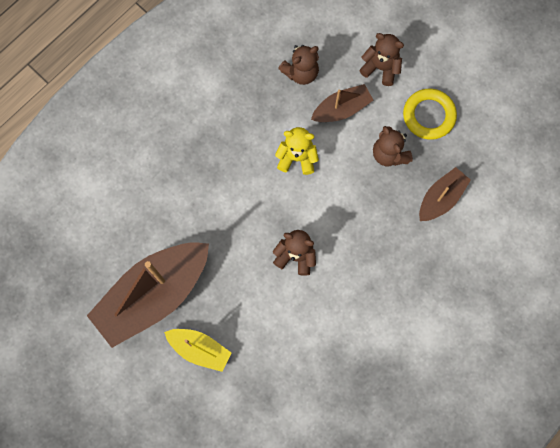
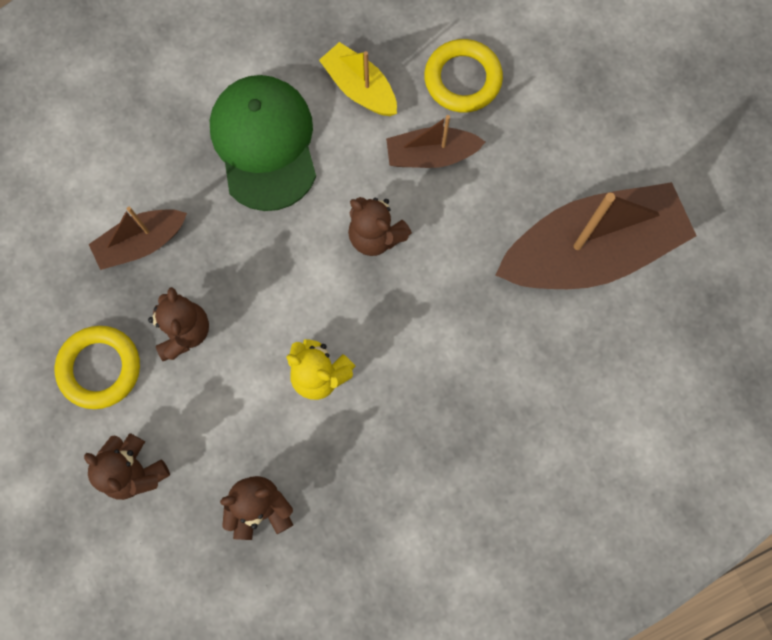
camera: 160 degrees left, 0 degrees up
(199, 349) = (548, 160): yellow boat -> yellow boat (360, 88)
(277, 389) = (462, 79): none -> yellow ring
(341, 109) = (223, 426): brown boat -> brown boat (431, 155)
(393, 292) = (264, 143): none -> green cap

